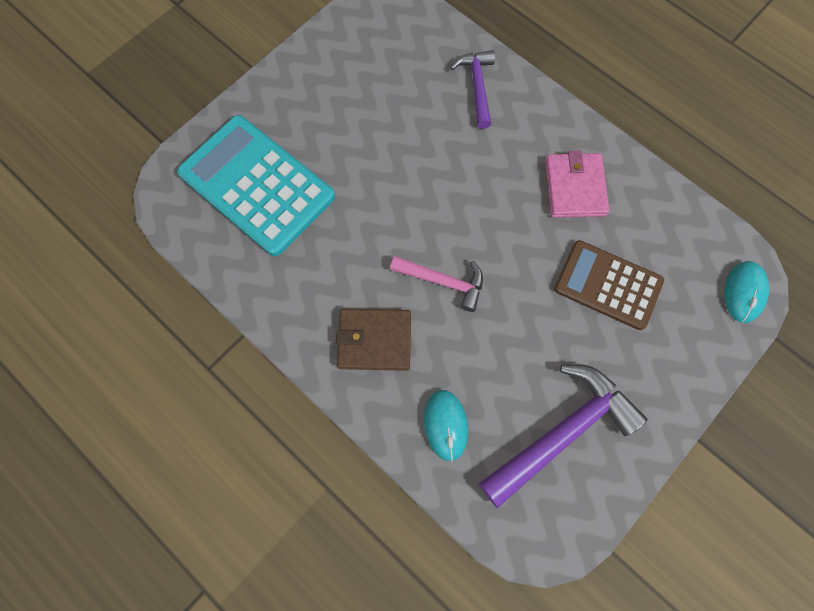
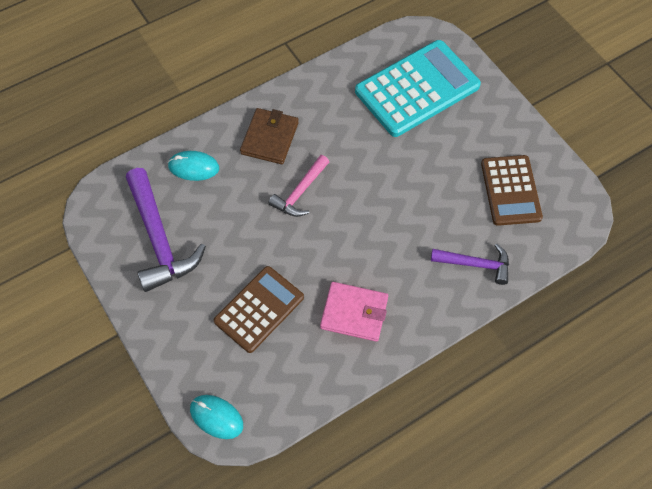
camera: 105 degrees right, 10 degrees down
(376, 68) = (510, 190): none -> brown calculator

